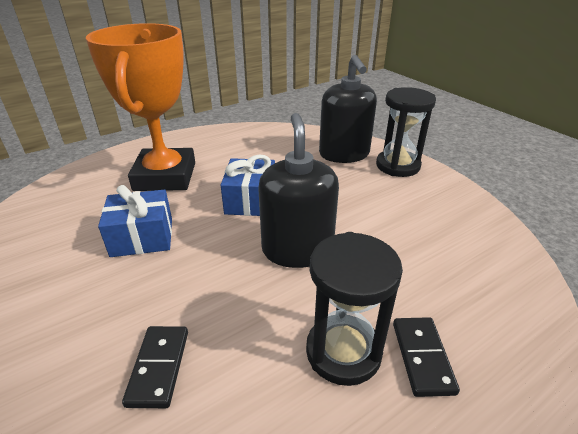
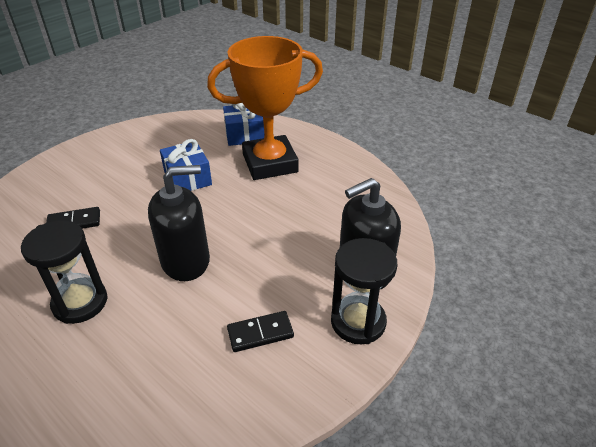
camera: 75 degrees right, 5 degrees up
(250, 200) = (248, 219): blue gift -> blue gift (245, 135)
(422, 357) = (72, 348): black domino -> black domino (260, 333)

